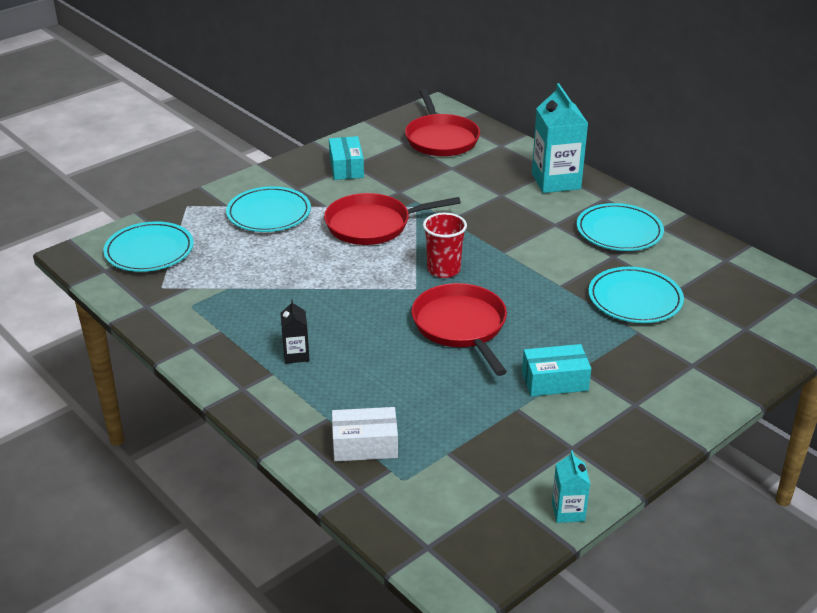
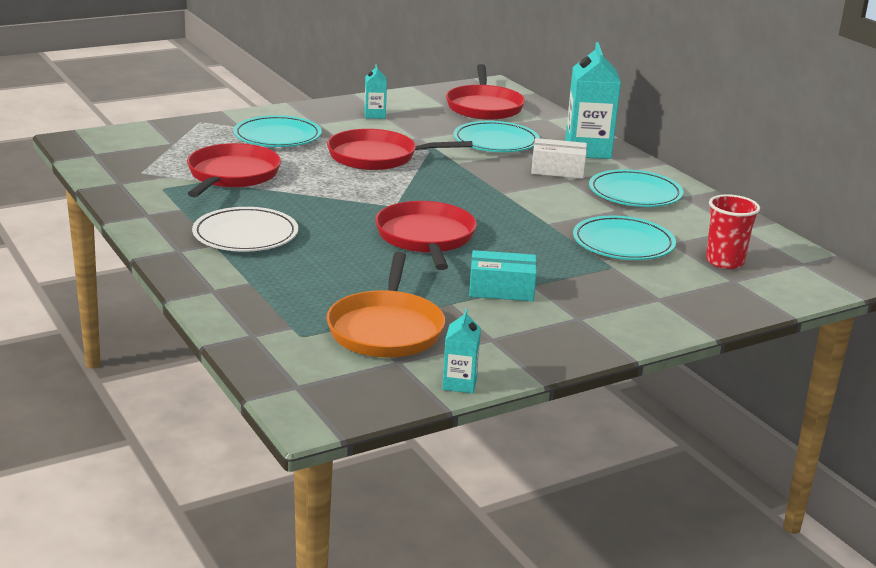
camera: 10 degrees right, 10 degrees down
(149, 251) = (144, 147): turquoise plate -> turquoise plate (496, 142)
(249, 275) = (232, 175): none -> red pan
(296, 355) = (245, 235): black carton -> white plate
(346, 167) = (374, 115): turquoise box -> turquoise carton
(365, 445) = (276, 306): white box -> white box (558, 170)
(443, 270) = (432, 197): red cup -> red cup (724, 261)
(475, 455) = (386, 329): none -> orange pan

